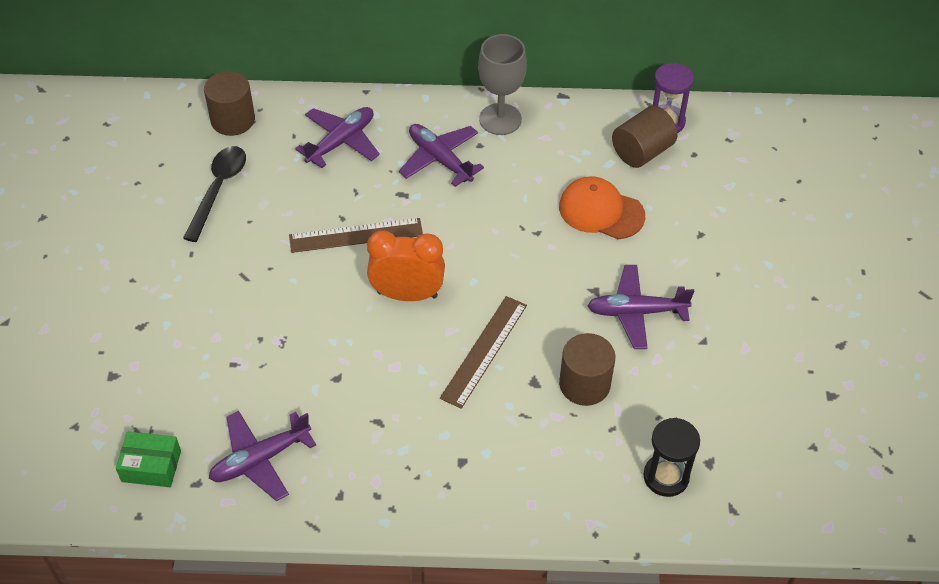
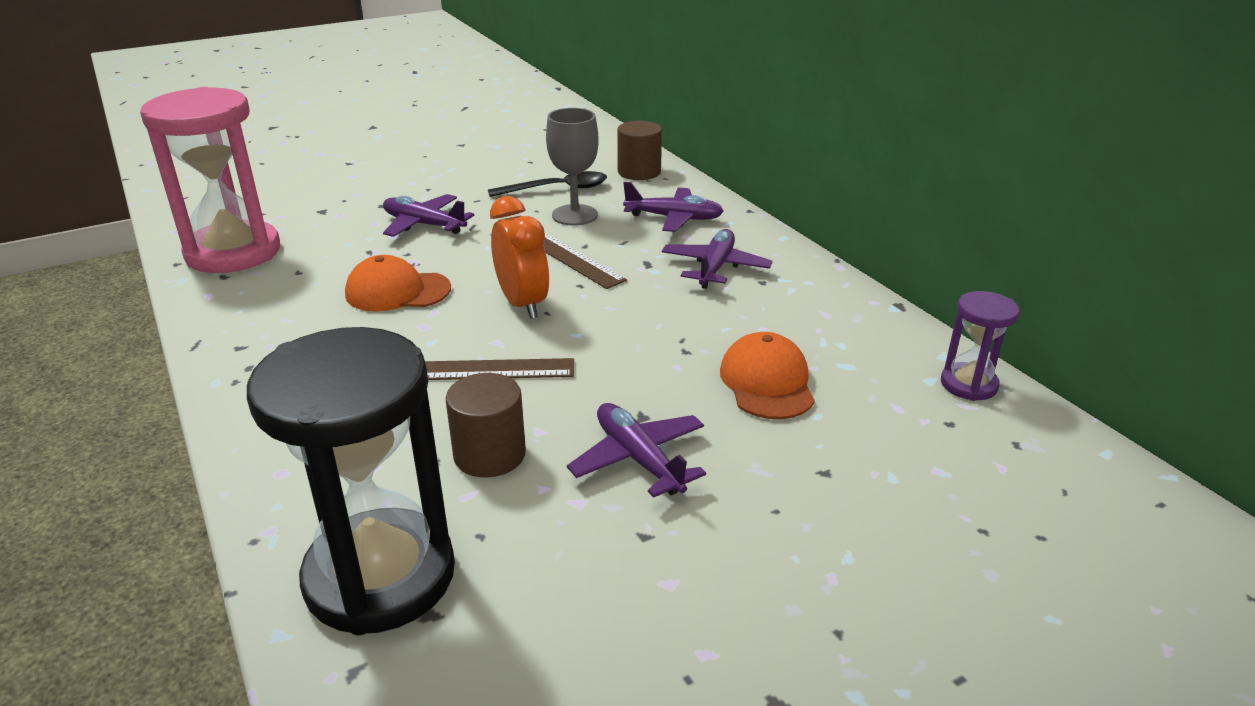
camera: 60 degrees right, 20 degrees down
(151, 466) = (233, 252): green box -> pink hourglass
(260, 459) = (264, 295): purple plane -> purple plane (424, 225)
(325, 366) = (397, 291): none -> orange cap
(500, 119) = (812, 281): grey goblet -> grey goblet (574, 215)
(642, 152) = (896, 382): brown cylinder -> none
(666, 477) = (380, 576): black hourglass -> black hourglass, size x2.07

